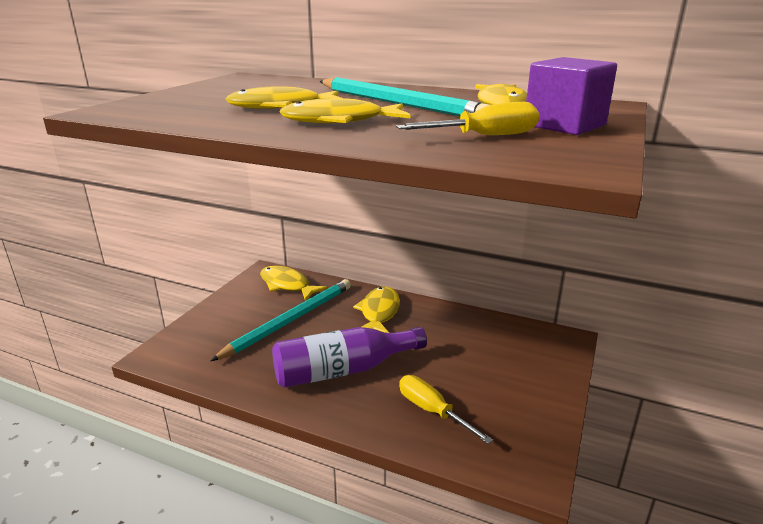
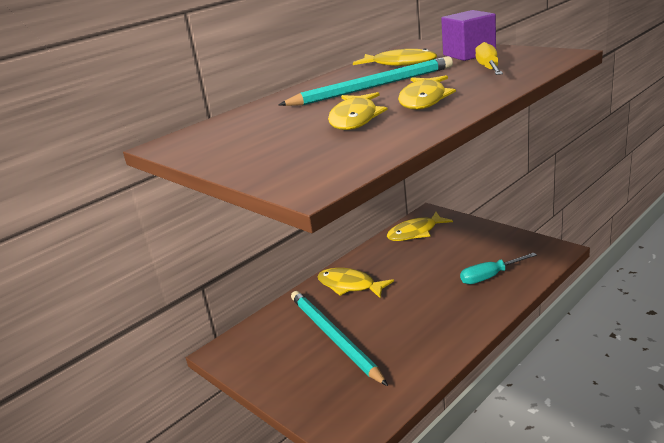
camera: 65 degrees left, 0 degrees up
(287, 285) = (263, 337): yellow fish -> yellow fish (415, 232)
(343, 370) = (427, 311): purple bottle -> none
(432, 411) = (490, 276): yellow screwdriver -> turquoise screwdriver

